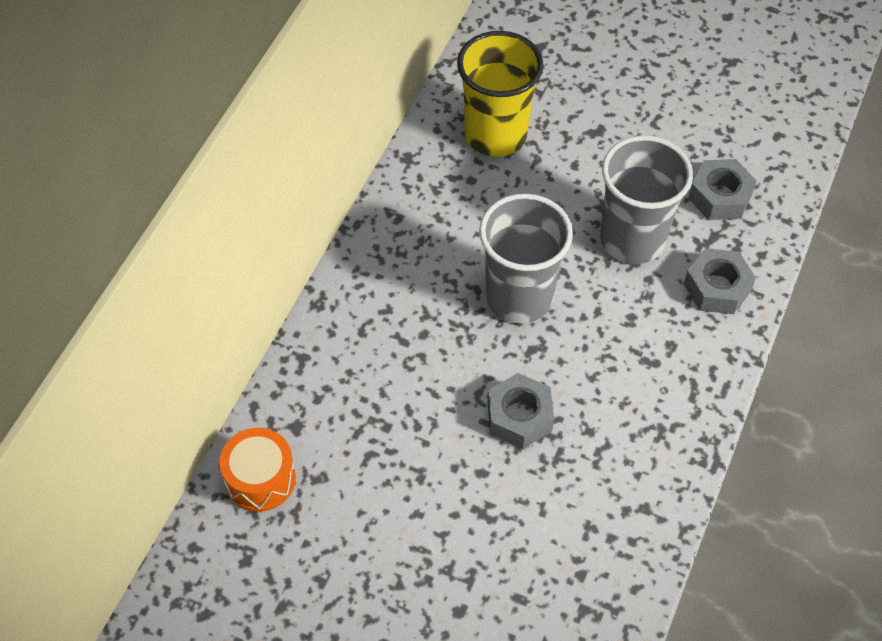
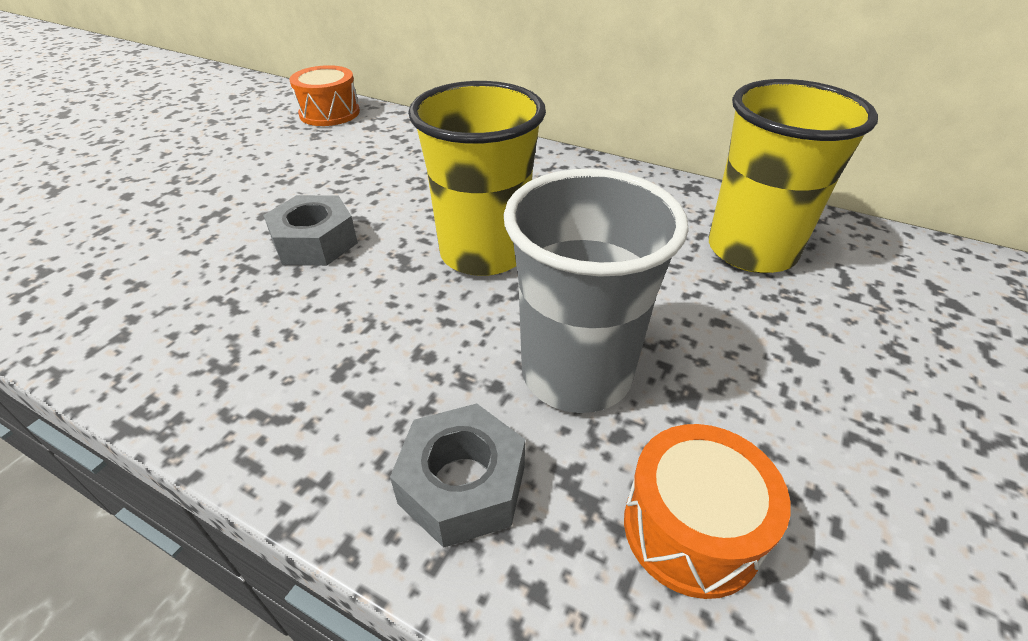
camera: 95 degrees right, 15 degrees down
(519, 297) = (483, 253): grey cup -> yellow cup
(720, 196) = (691, 528): grey nut -> orange drum

